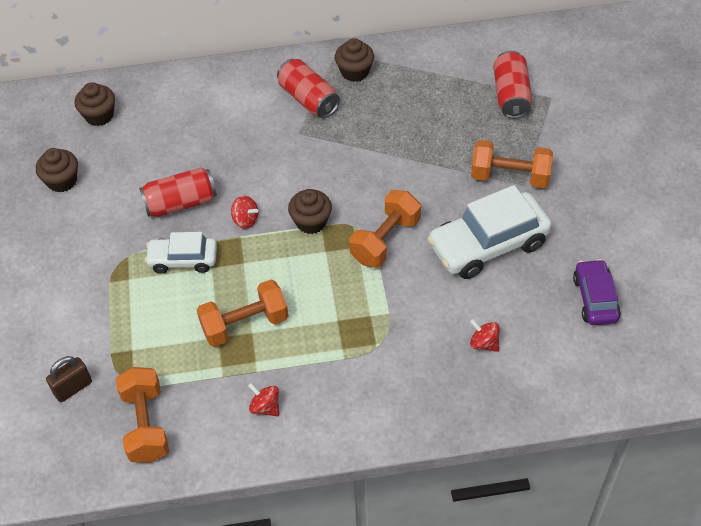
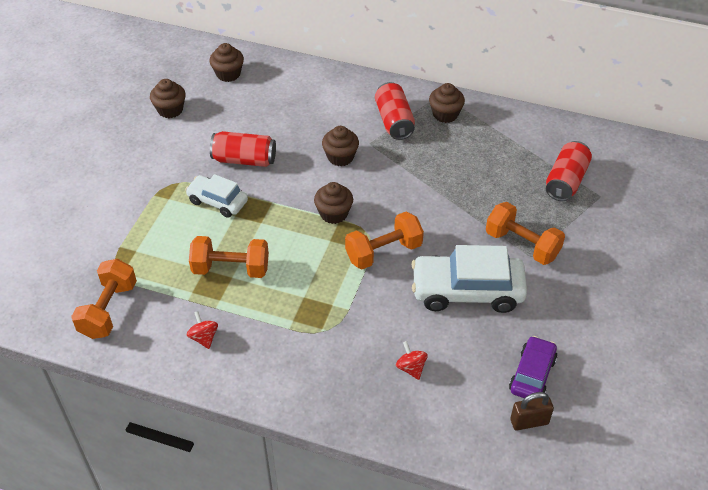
camera: 25 degrees right, 5 degrees down
(73, 388) = (76, 259): brown padlock -> brown padlock (529, 421)
(245, 220) = (284, 191): red spinning top -> none
(279, 159) = (340, 157): none -> brown cupcake

